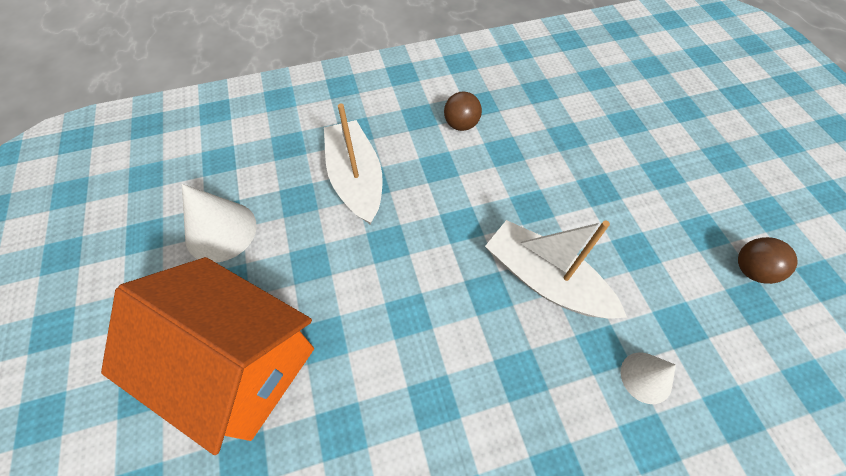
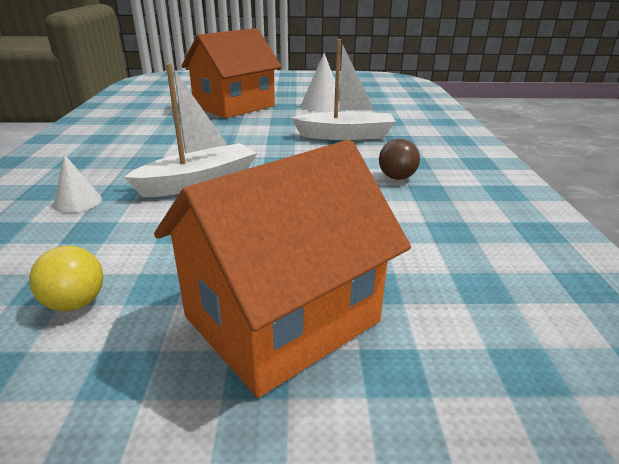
camera: 105 degrees right, 30 degrees down
(683, 157) = (282, 319): none -> orange house
(751, 270) = (75, 303): brown ball -> yellow ball

